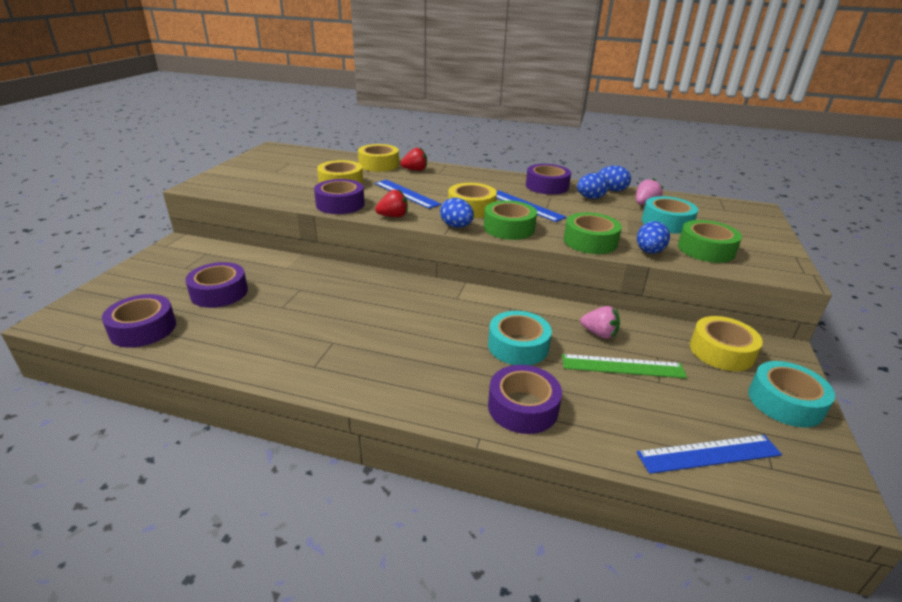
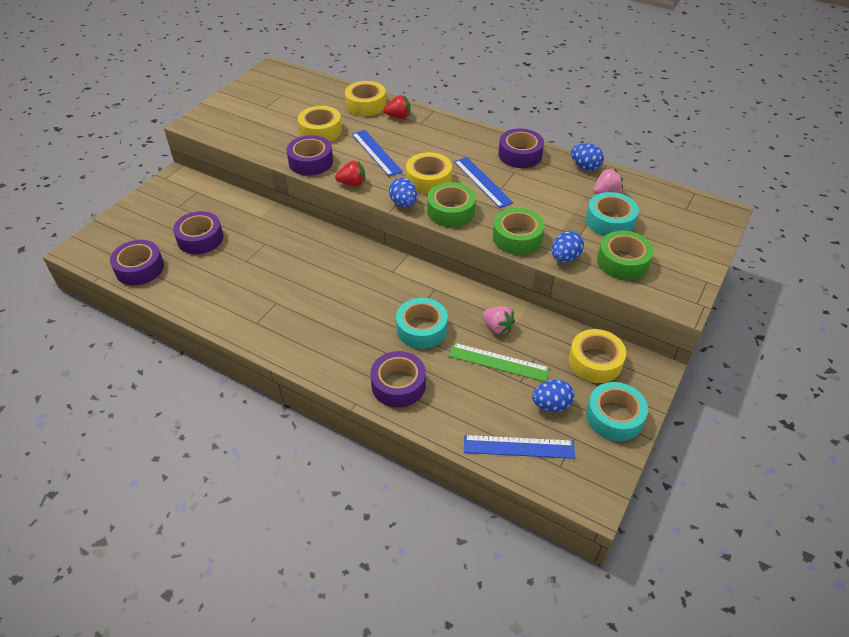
camera: 15 degrees right, 15 degrees up
(590, 198) = (555, 177): blue egg -> blue egg (551, 405)

